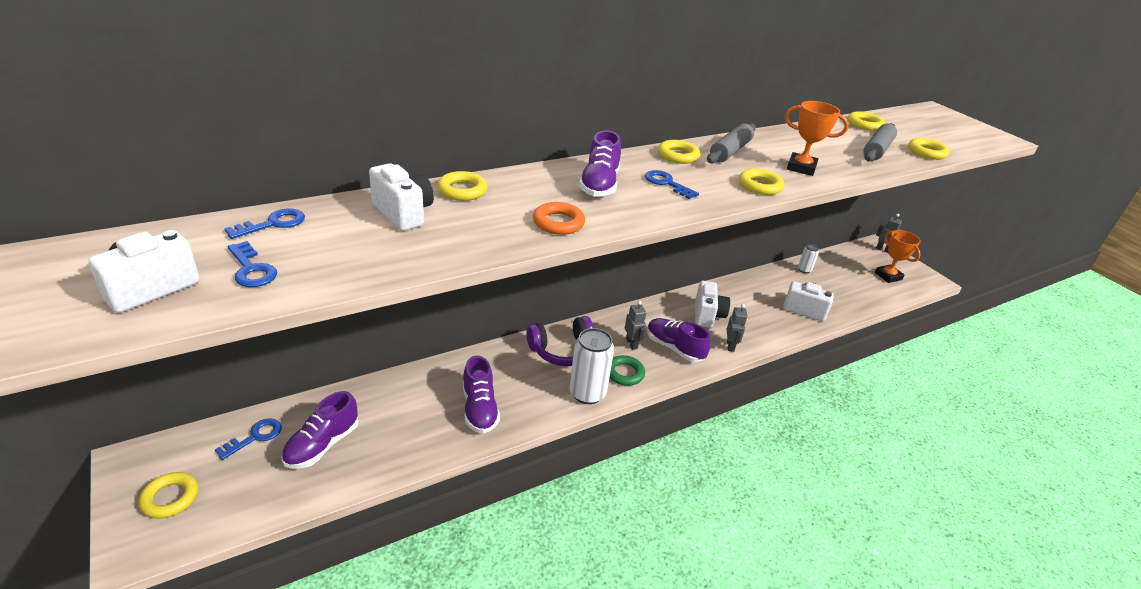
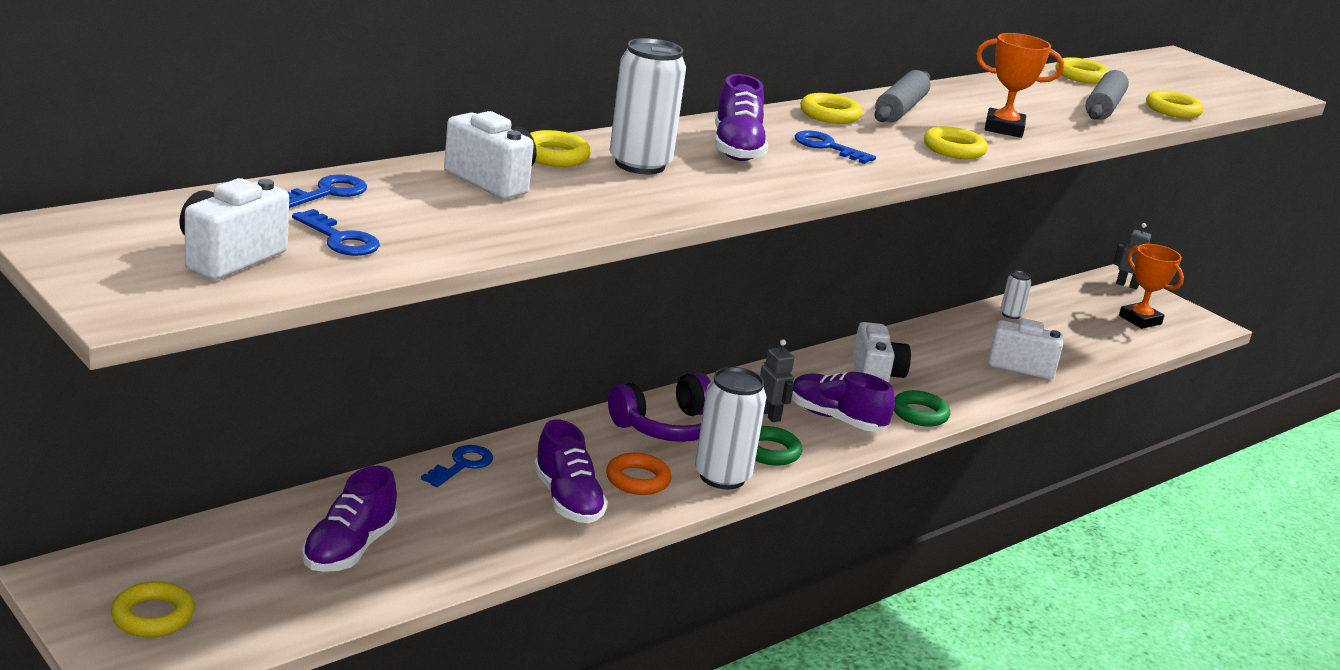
camera: 10 degrees left, 10 degrees down
(255, 437) = (241, 544): blue key -> blue key (462, 465)
(521, 199) = (640, 164): none -> white can
(558, 223) = (703, 190): orange ring -> orange ring (637, 480)
(730, 346) = (919, 414): grey robot -> green ring

